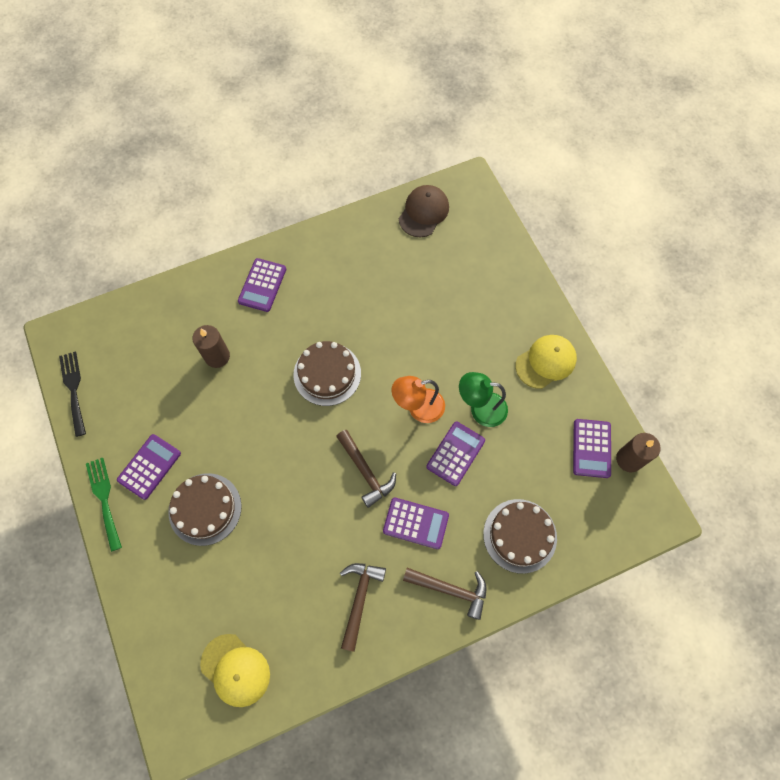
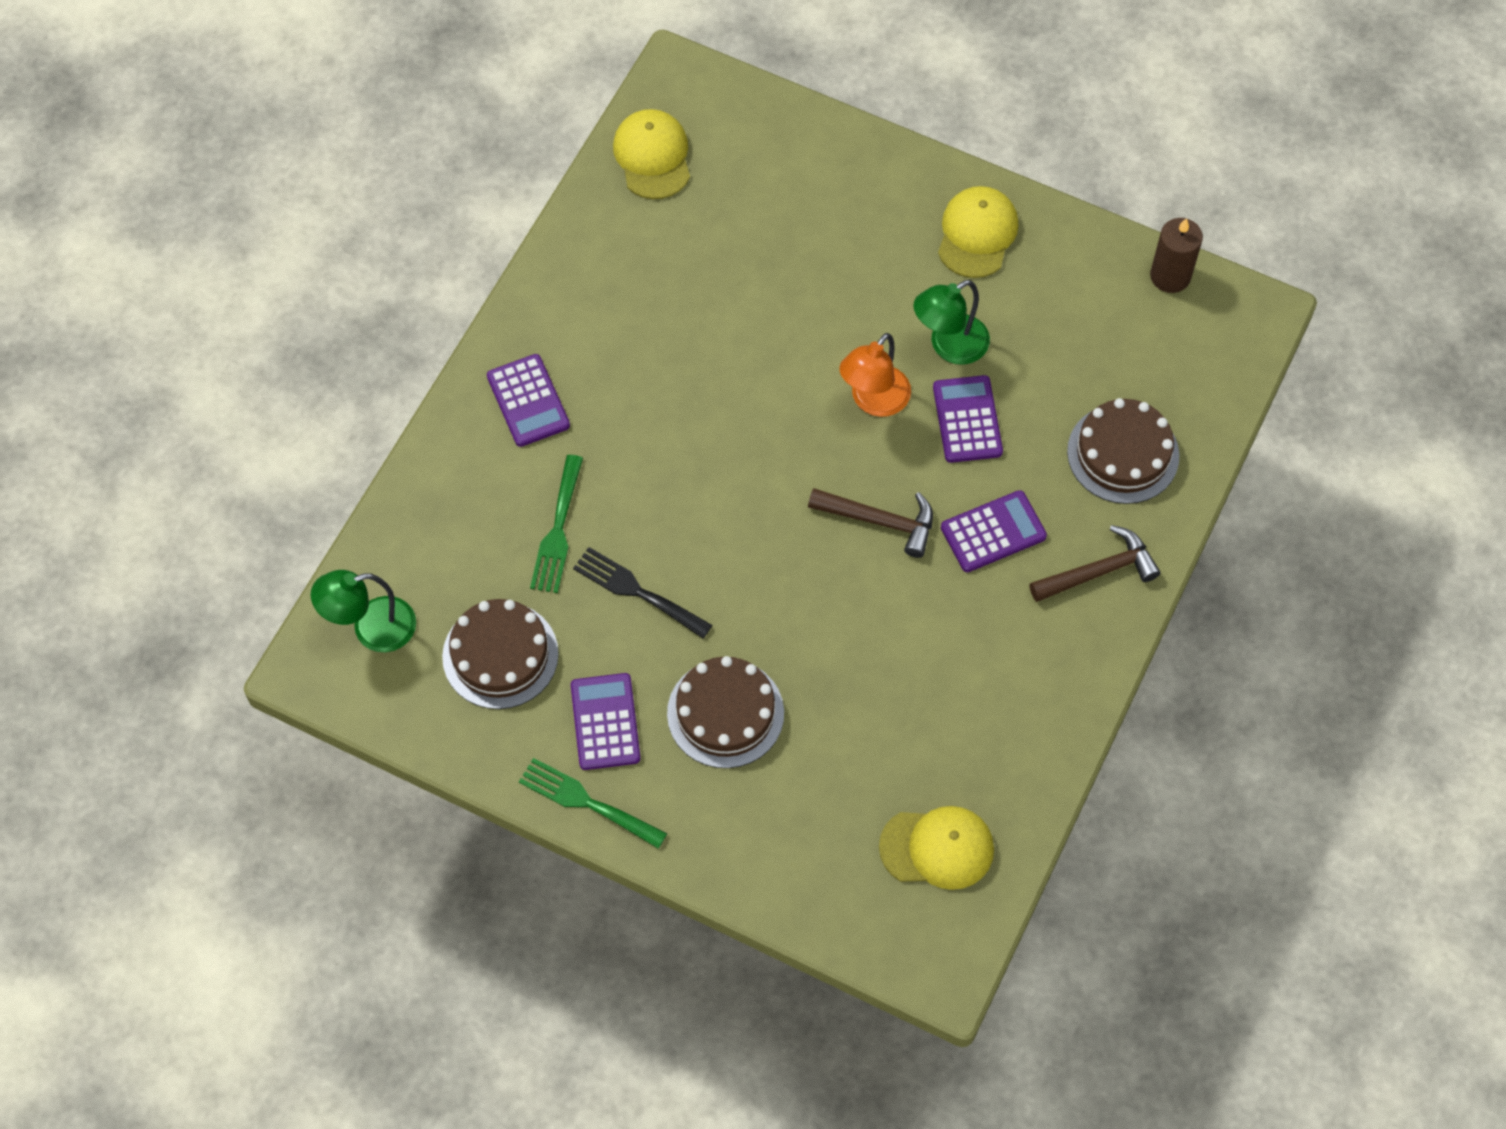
camera: 40 degrees left, 5 degrees down
(73, 389) = (406, 713): black fork -> black fork (637, 591)
(98, 338) = (371, 628): none -> green lamp
(217, 356) = (558, 530): brown candle -> green fork
(327, 374) = (722, 445): brown cake -> brown cake (500, 655)
(359, 599) = (1007, 663): brown hammer -> none
(423, 212) = (652, 156): brown cap -> yellow cap
(591, 448) = (1118, 295): purple calculator -> none

